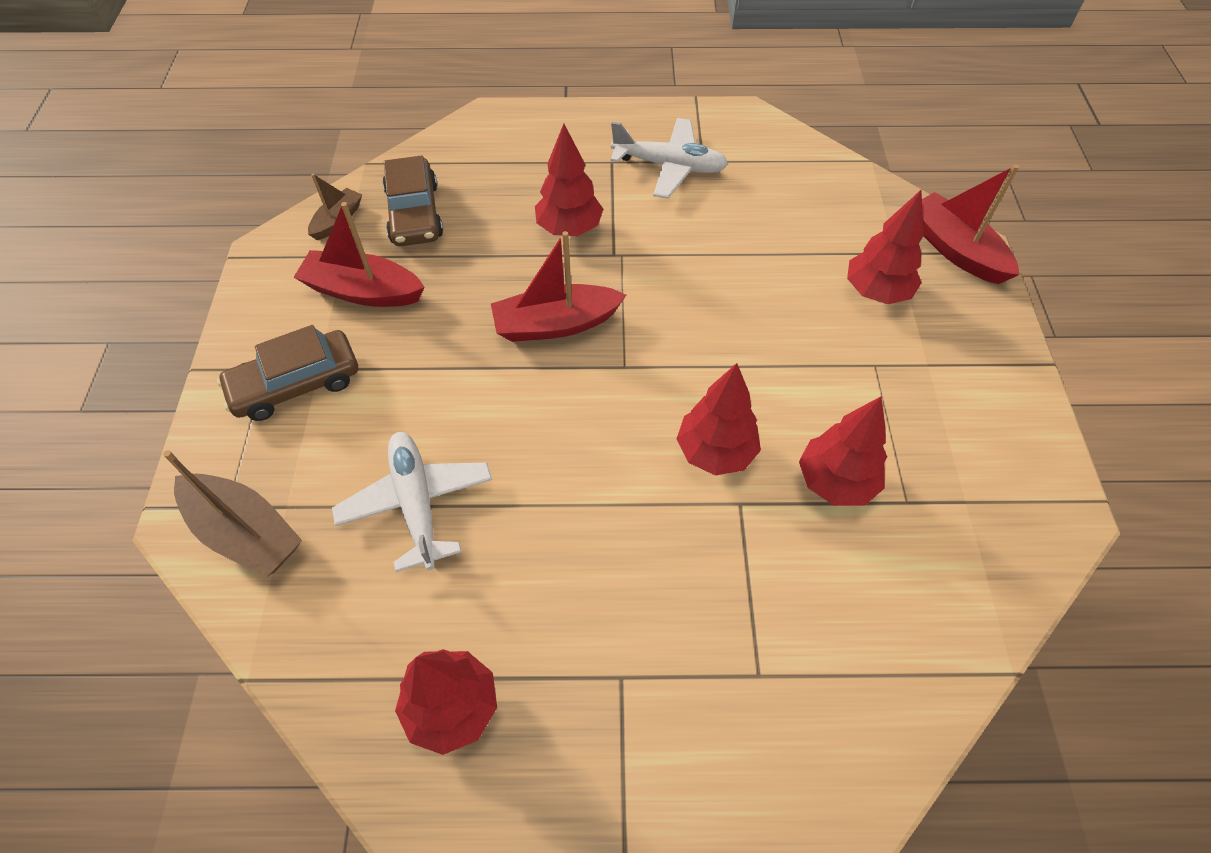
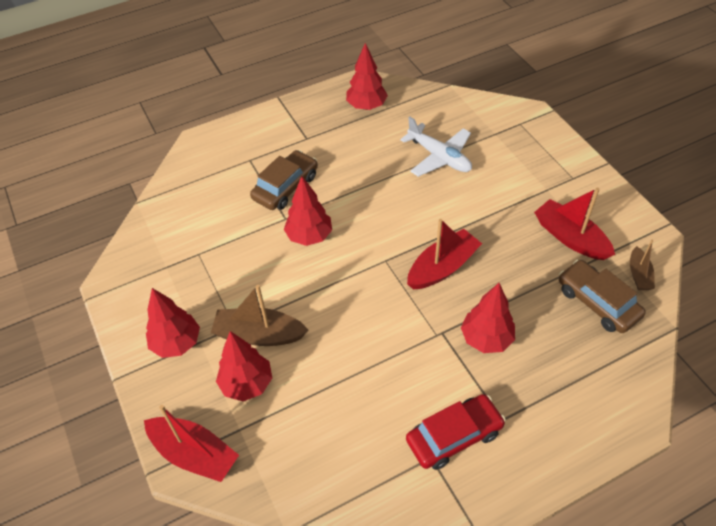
camera: 155 degrees right, 5 degrees down
(245, 532) = (501, 119): brown boat -> brown boat (259, 335)
(296, 384) = (549, 178): brown car -> brown car (285, 187)
(363, 291) = (570, 238): red boat -> red boat turned 120 degrees counterclockwise
(669, 166) = (454, 436): white plane -> red car
(835, 482) = (239, 248): red tree -> red tree (176, 343)

